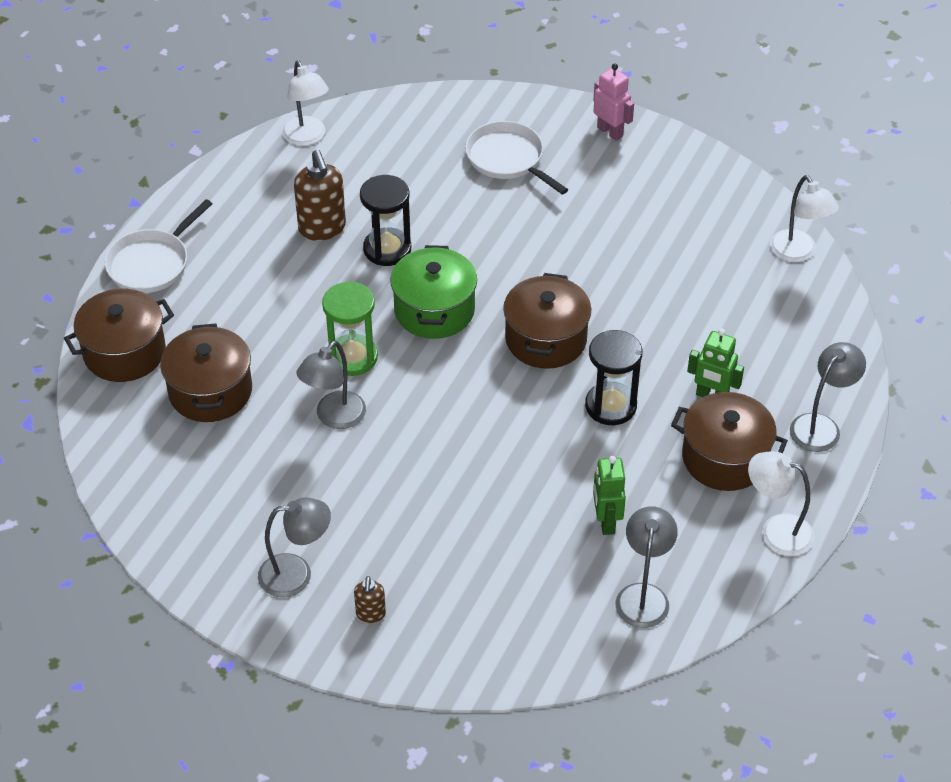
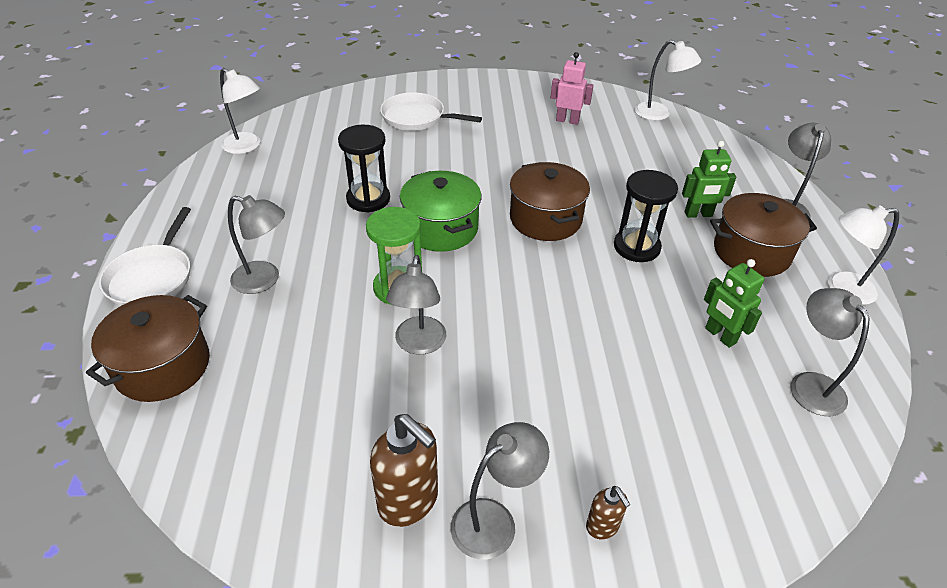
camera: 30 degrees left, 5 degrees down
(210, 391) = (279, 368): brown pot -> none
(243, 303) = (264, 280): none -> grey lamp
(322, 229) = (302, 202): brown soap dispenser -> brown soap dispenser (409, 501)
(610, 132) = (474, 85): pink robot -> pink robot (567, 120)

